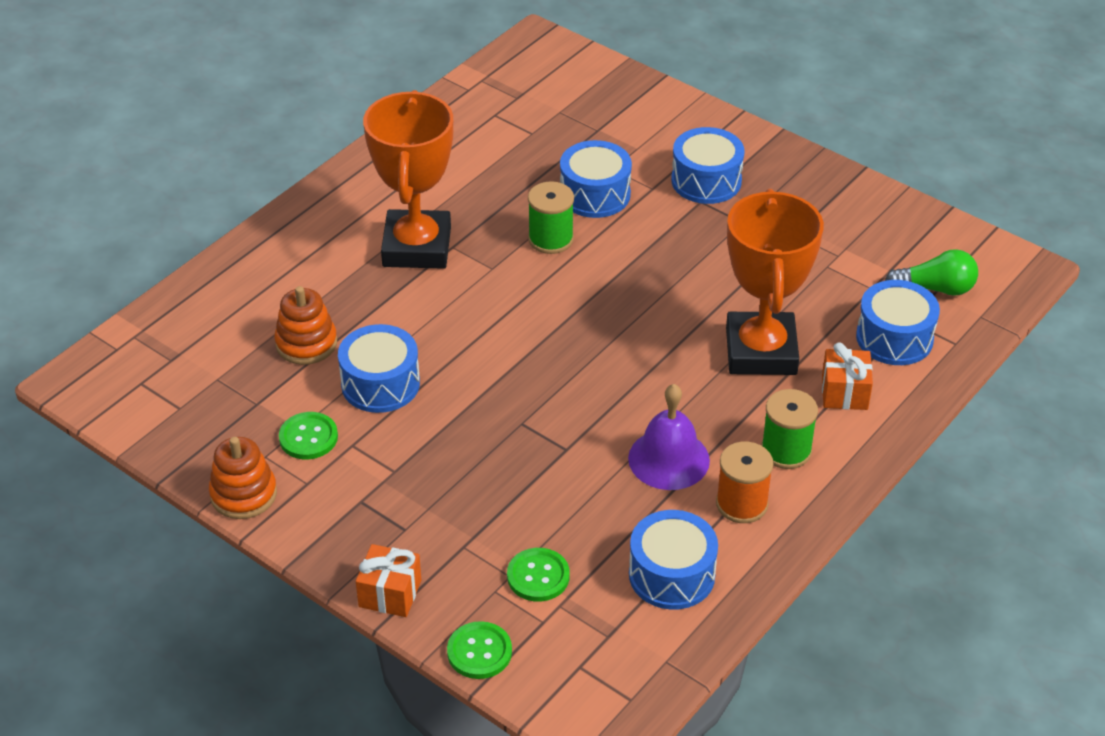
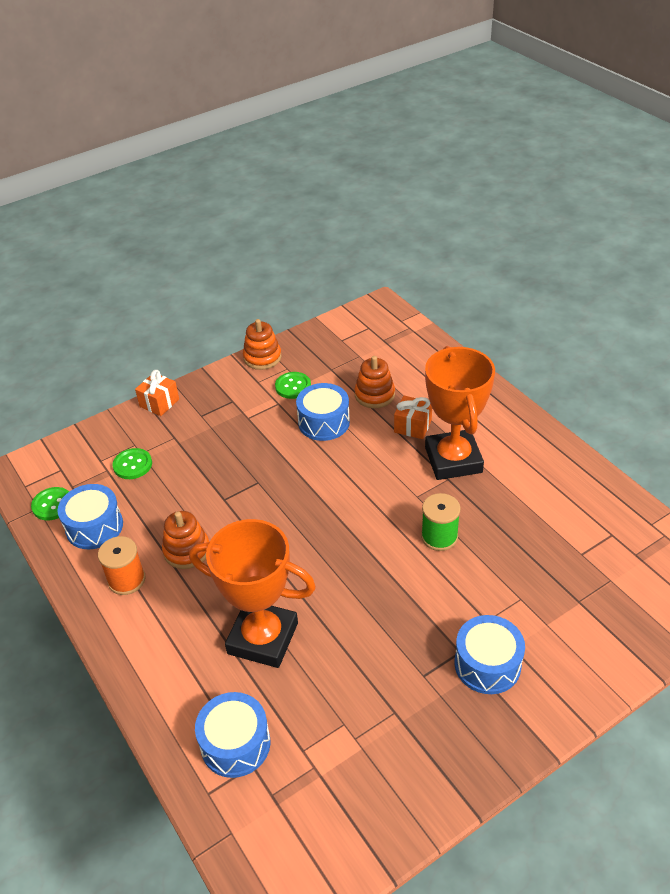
camera: 110 degrees right, 0 degrees up
(417, 247) = (453, 460): orange trophy -> orange trophy turned 60 degrees clockwise
(479, 652) = (98, 431): green button -> green button (52, 505)
(595, 194) = (488, 578): blue drum -> none
(669, 459) = (187, 550): purple bell -> orange stacking toy
(786, 450) = (158, 621): green spool -> none
(844, 392) = (193, 681): orange gift -> orange gift (412, 426)
(935, 288) = (281, 807): green light bulb -> none

